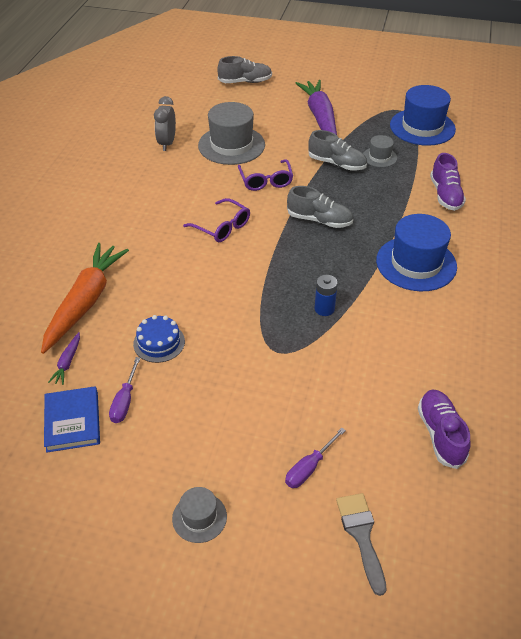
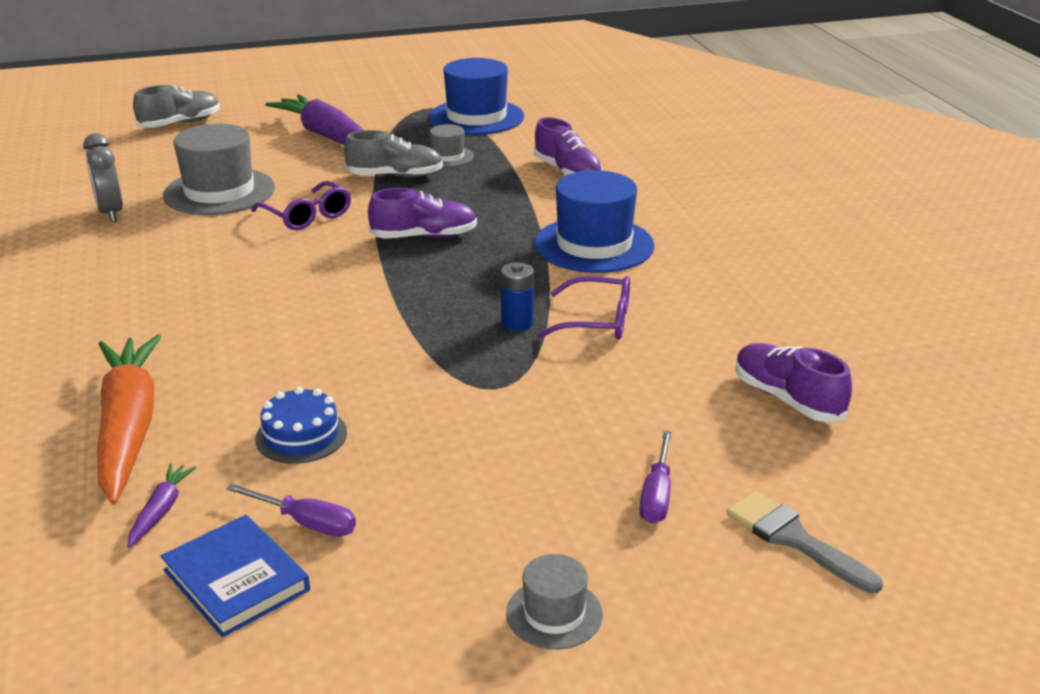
camera: 30 degrees left, 15 degrees down
(67, 362) = (161, 510): purple carrot -> purple carrot turned 150 degrees counterclockwise
(125, 401) = (306, 523): purple screwdriver -> purple screwdriver turned 45 degrees counterclockwise
(222, 227) = (285, 280): purple glasses -> purple glasses (597, 321)
(319, 220) = (424, 237): grey shoe -> purple shoe

